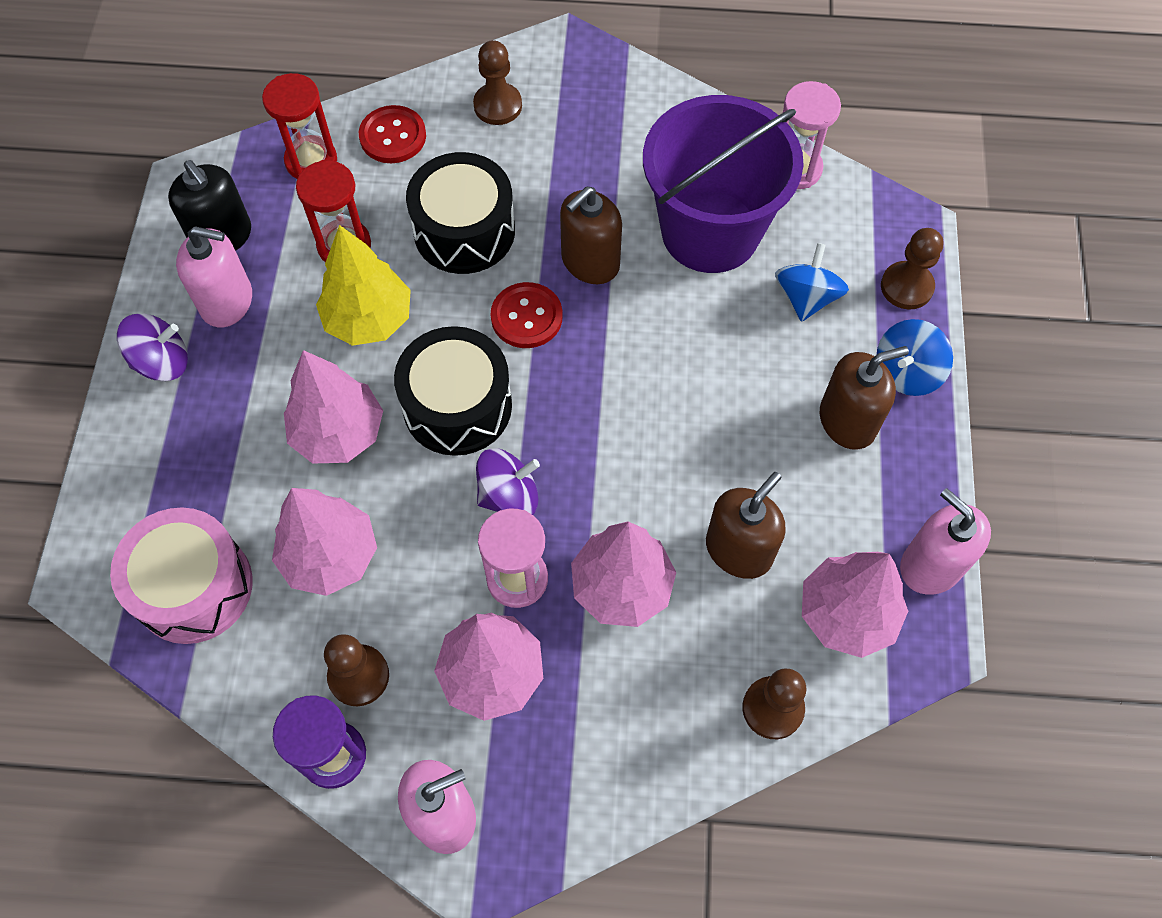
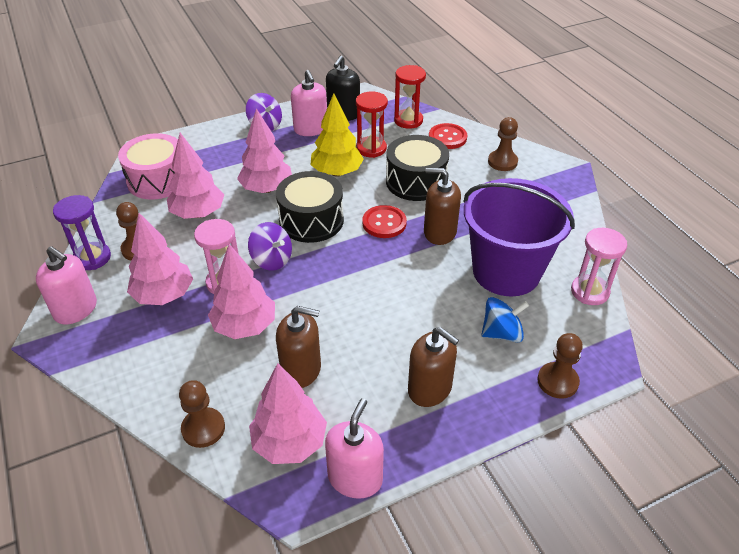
camera: 60 degrees right, 20 degrees down
(906, 372) = (492, 406): blue spinning top -> none

